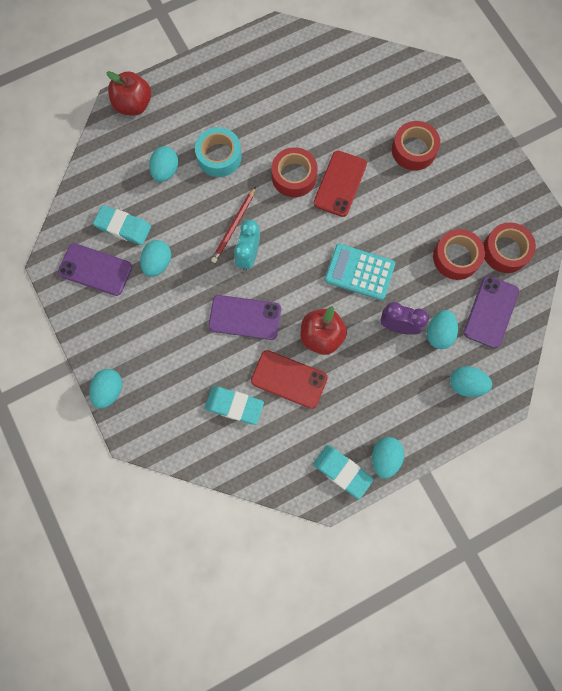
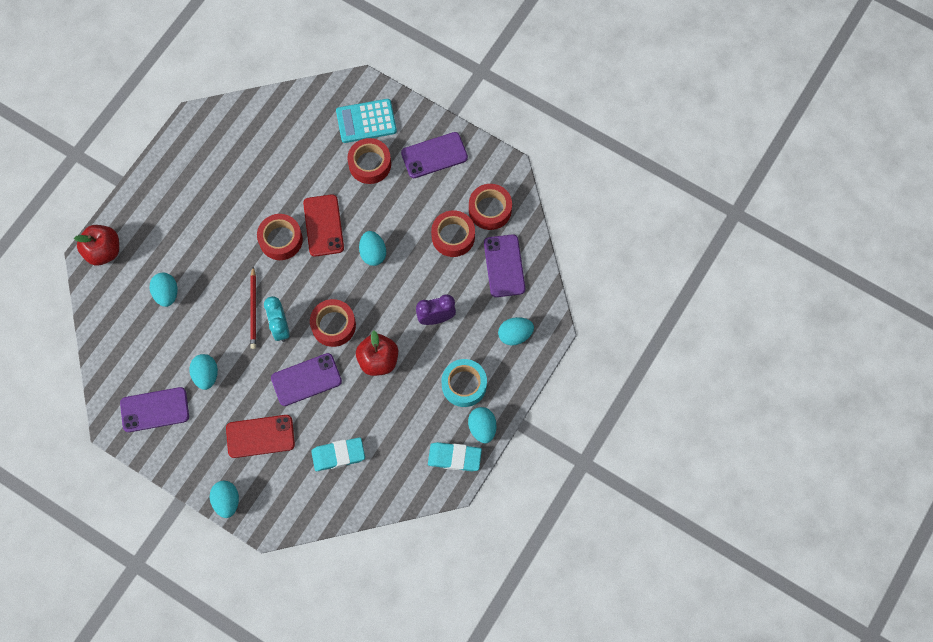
camera: 30 degrees left, 5 degrees down
(123, 227) = (157, 361): turquoise eraser -> none
(219, 156) = (206, 256): turquoise tape -> turquoise tape (464, 385)
(289, 379) = (371, 409): red phone -> red phone (260, 436)
(298, 280) = (333, 325): none -> red tape
(359, 272) = (381, 291): turquoise calculator -> turquoise calculator (366, 121)
(439, 333) = (472, 306): turquoise egg -> turquoise egg (373, 253)
(479, 173) = (434, 155): none -> purple phone

